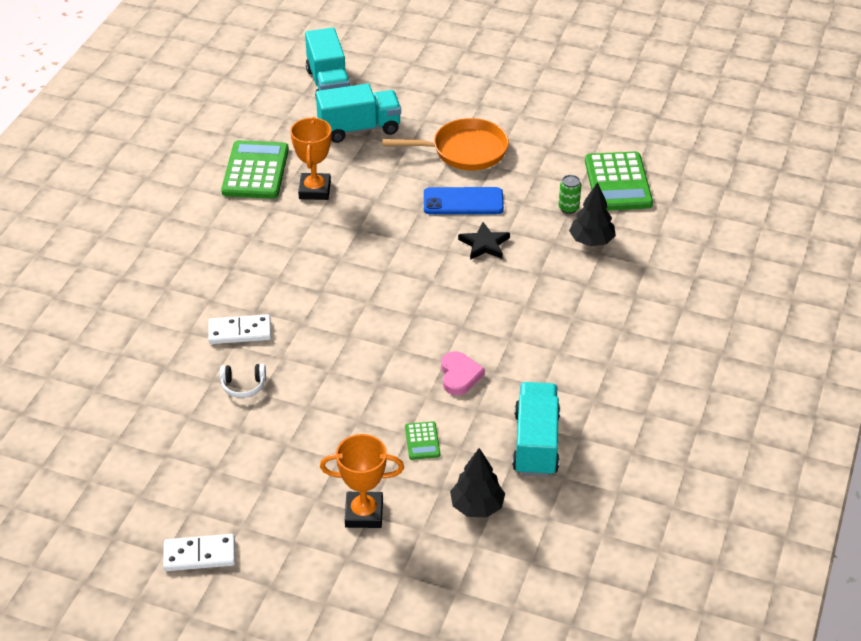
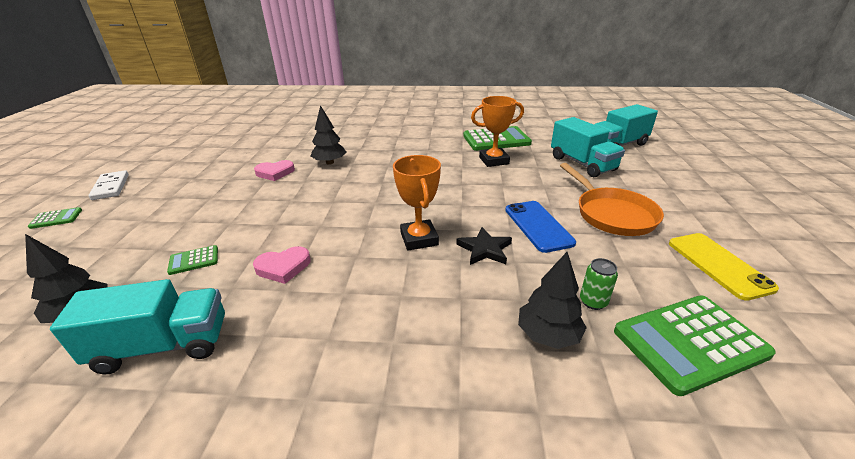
camera: 75 degrees right, 10 degrees down
(240, 332) = (330, 162): white domino -> black tree
(243, 385) = (275, 173): white headphones -> pink heart
(272, 587) = (56, 218): none -> green calculator
(364, 513) = (113, 245): orange trophy -> orange trophy (419, 239)
(553, 130) = (718, 265): none -> yellow phone

